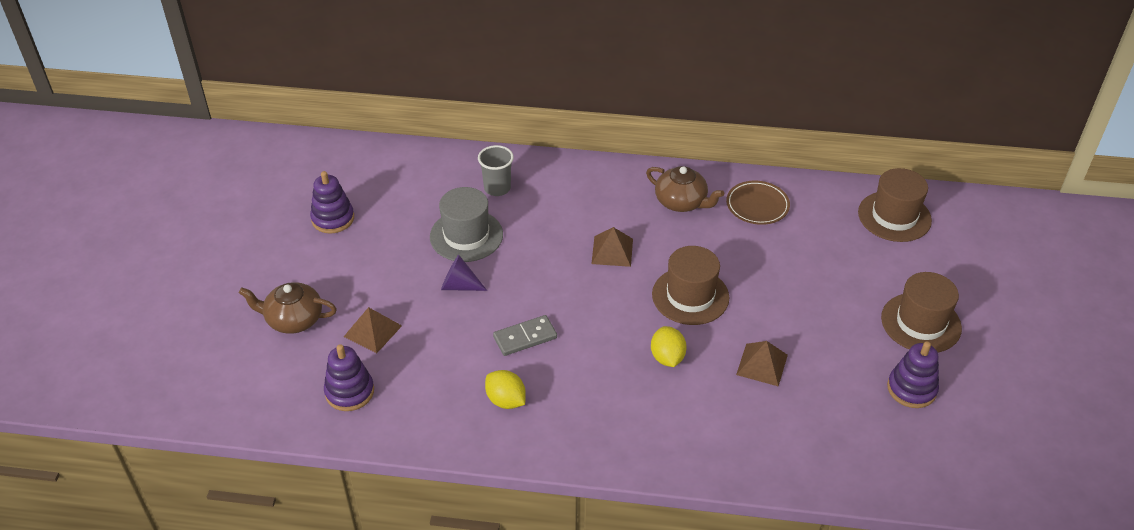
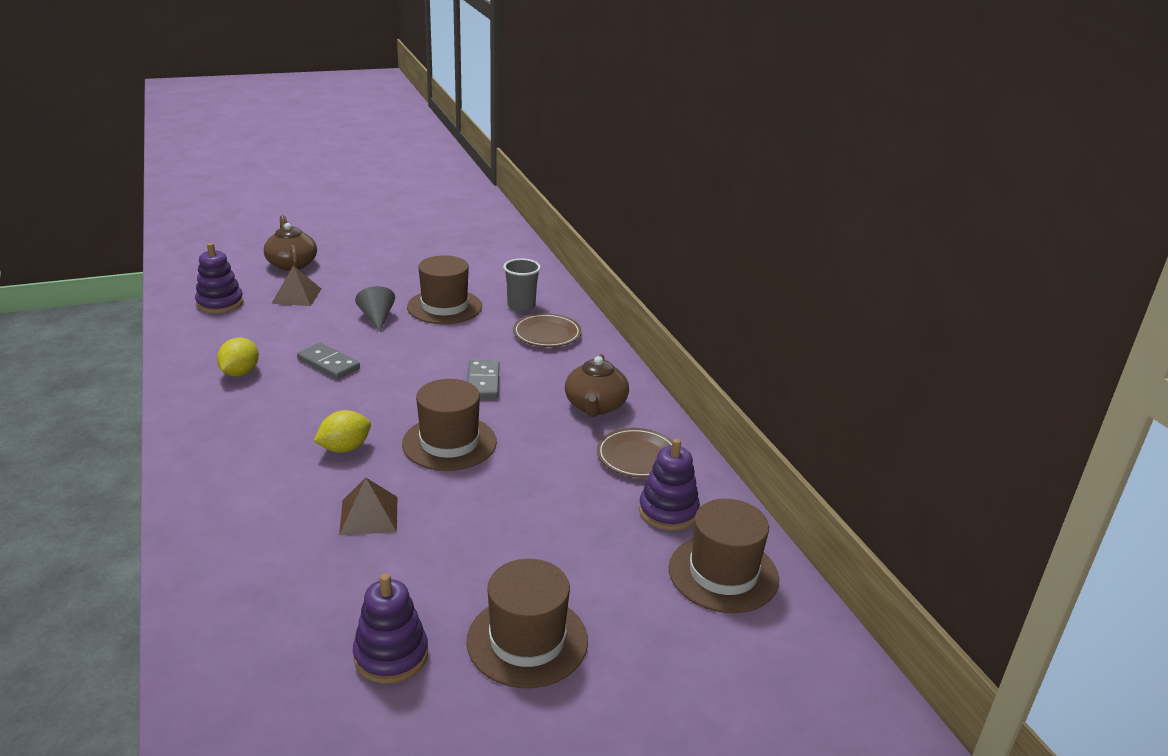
camera: 60 degrees right, 15 degrees down
(333, 219) = (420, 250): purple stacking toy -> purple stacking toy (668, 511)
(459, 285) = (377, 318): purple cone -> grey cone
(466, 236) = (444, 307): grey hat -> brown hat
(557, 190) = (547, 334): none -> brown plate
(612, 251) = (483, 382): brown pyramid -> grey domino

